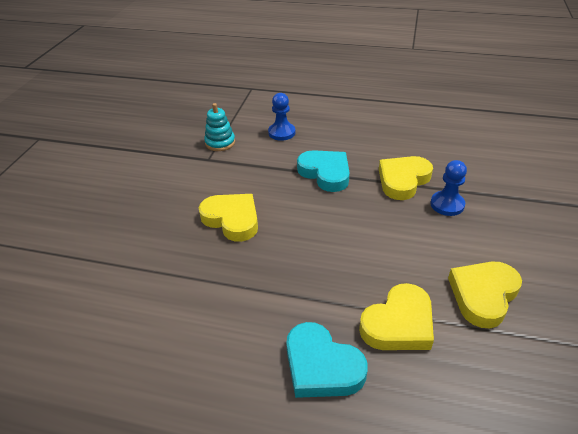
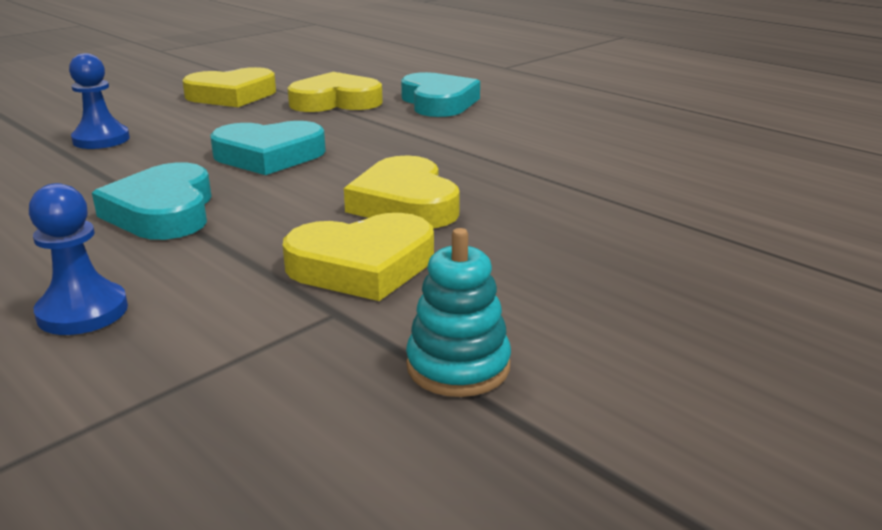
camera: 150 degrees left, 15 degrees down
(220, 143) = (257, 344): turquoise stacking toy -> turquoise stacking toy (458, 366)
(342, 229) = (269, 156): none -> turquoise heart
(403, 180) = (83, 171): yellow heart -> yellow heart (362, 266)

